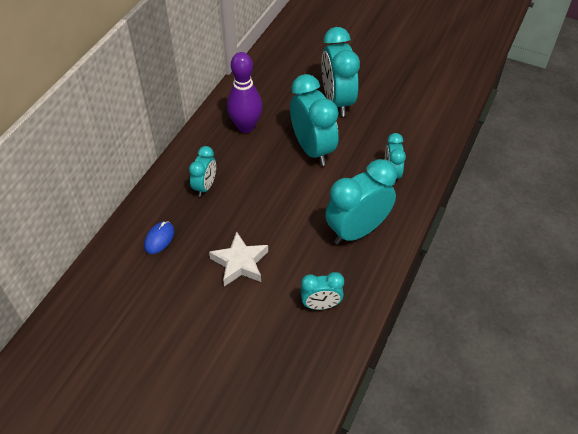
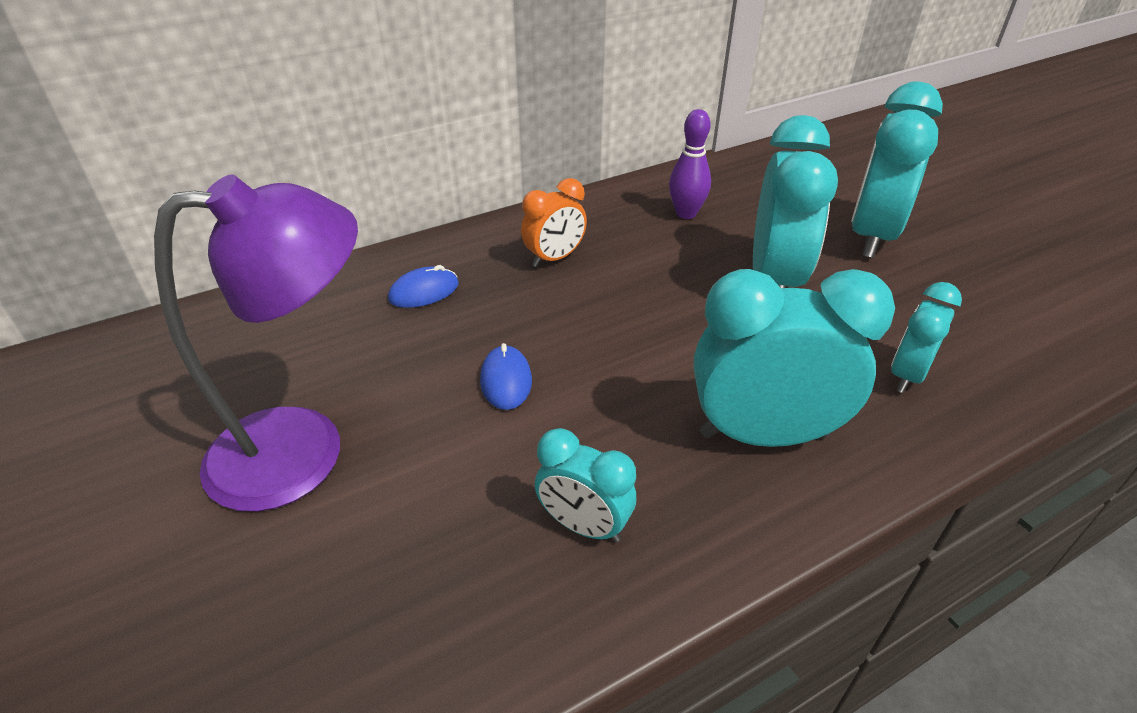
camera: 35 degrees right, 10 degrees down
(185, 342) = (304, 449): none -> purple lamp
(205, 186) = (554, 258): turquoise clock -> orange clock
(240, 263) = (506, 380): white star -> blue mouse
(246, 127) = (686, 213): purple bowling pin -> purple bowling pin, size x0.66

